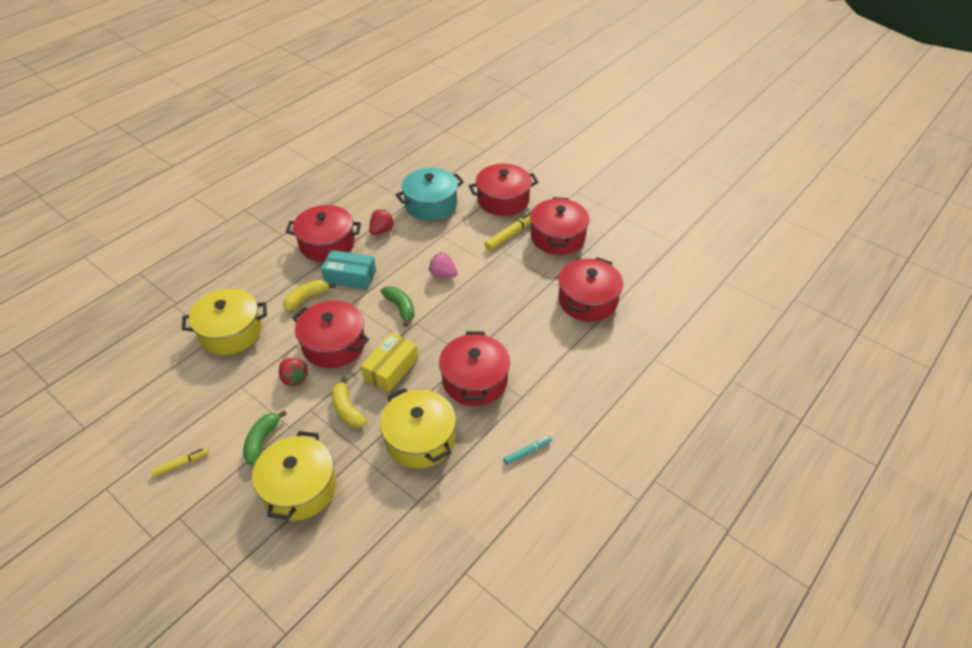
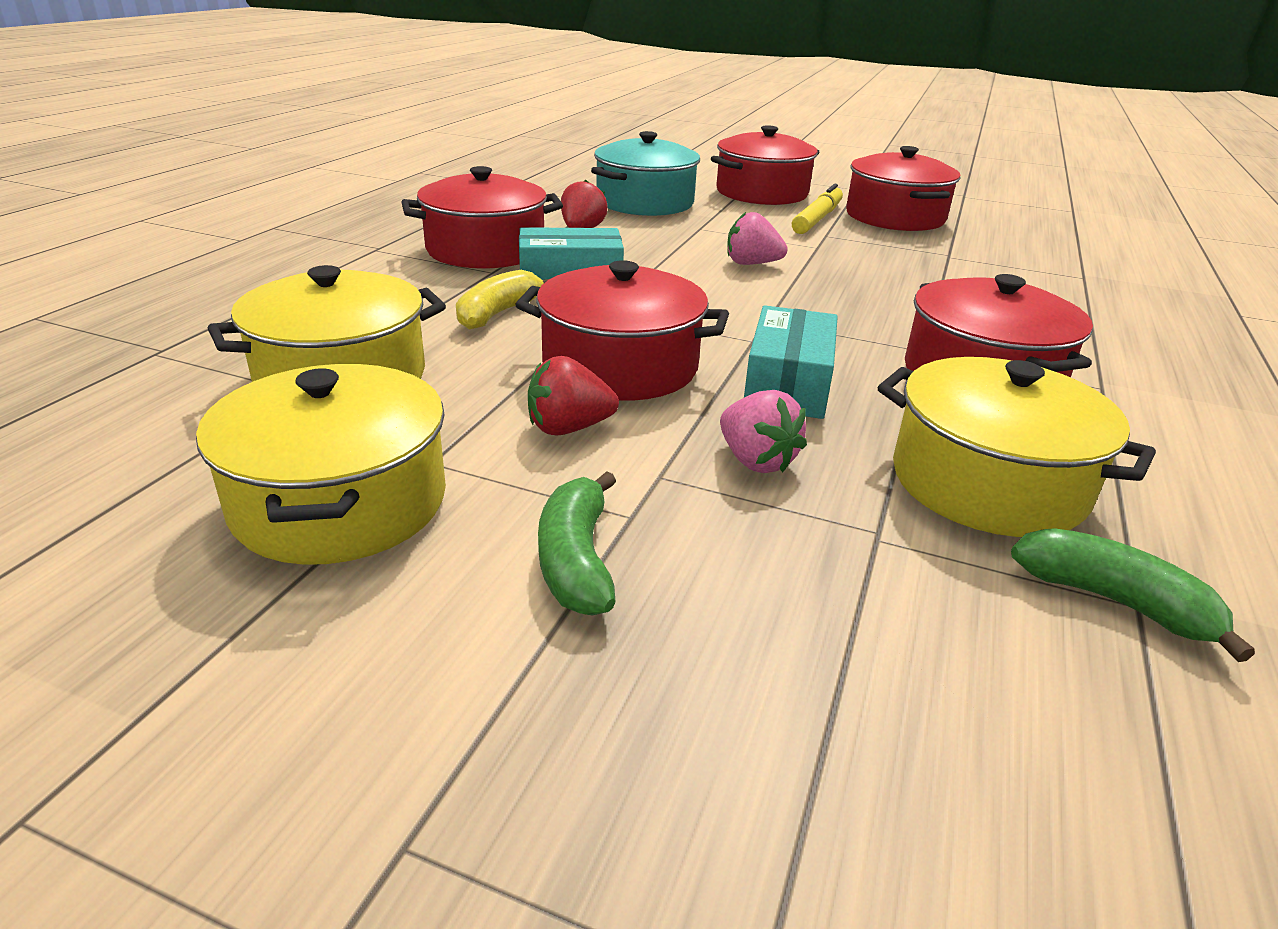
camera: 20 degrees left, 15 degrees down
(181, 464) = (332, 669): yellow marker -> none
(294, 378) = (568, 428): red strawberry -> red strawberry turned 135 degrees clockwise
(299, 488) = (784, 647): yellow pot -> yellow pot (340, 502)
(347, 410) = (756, 461): yellow banana -> pink strawberry
(391, 369) = (788, 384): yellow box -> turquoise box
(400, 308) = (714, 306): green banana -> green banana (1114, 601)
(527, 452) = (1238, 464): turquoise marker -> none
(587, 300) = (1036, 268): red pot -> none

